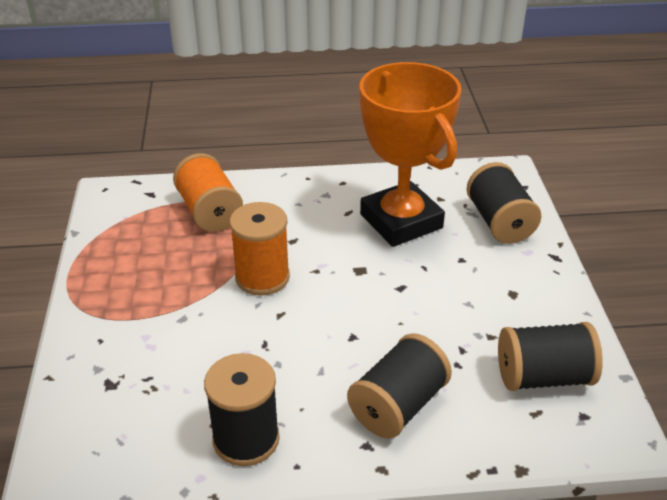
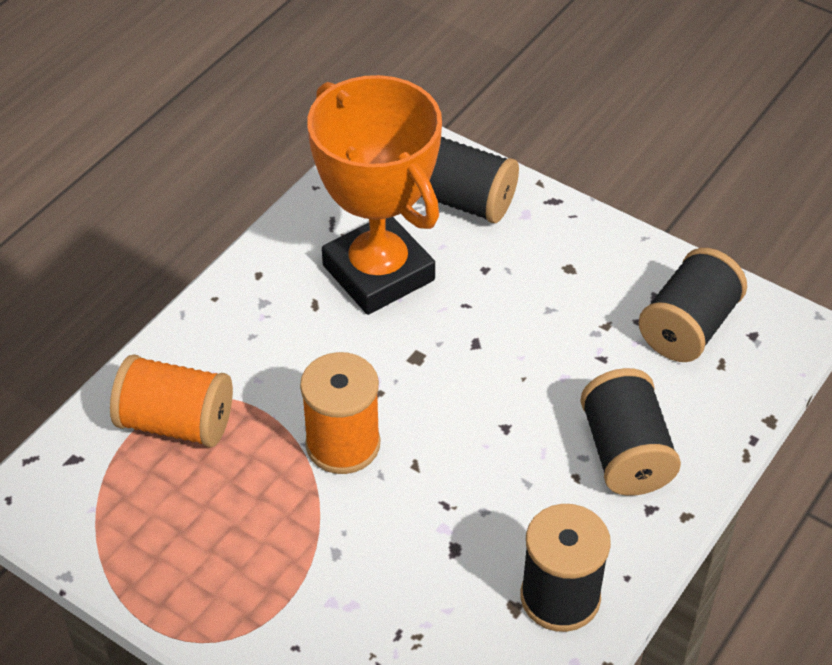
camera: 50 degrees left, 10 degrees up
(401, 221) = (378, 273): orange trophy -> orange trophy turned 45 degrees clockwise

